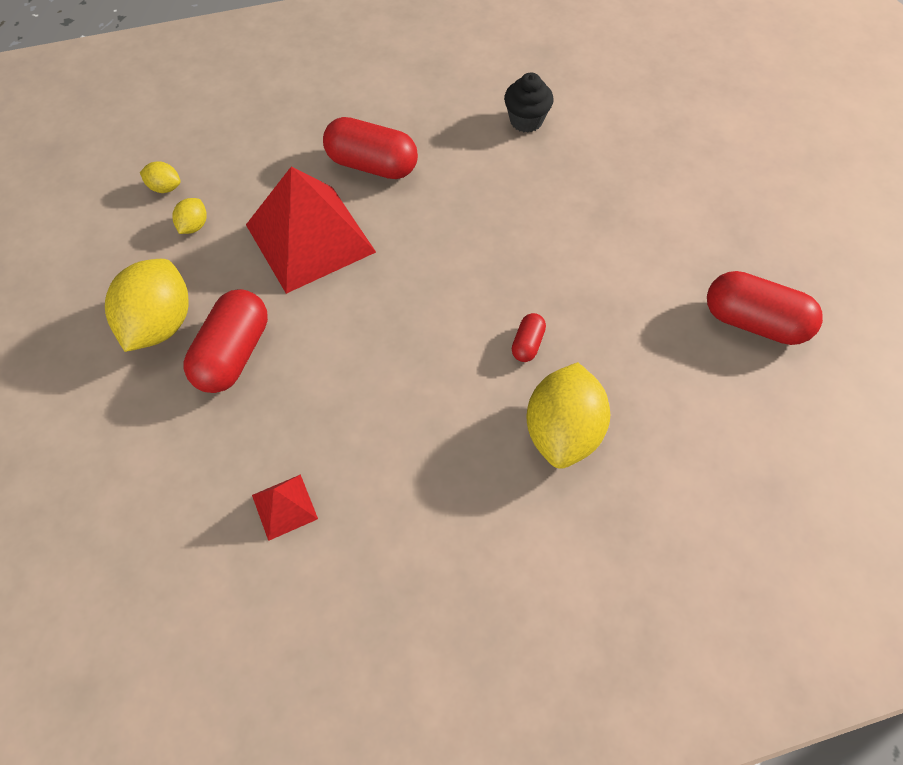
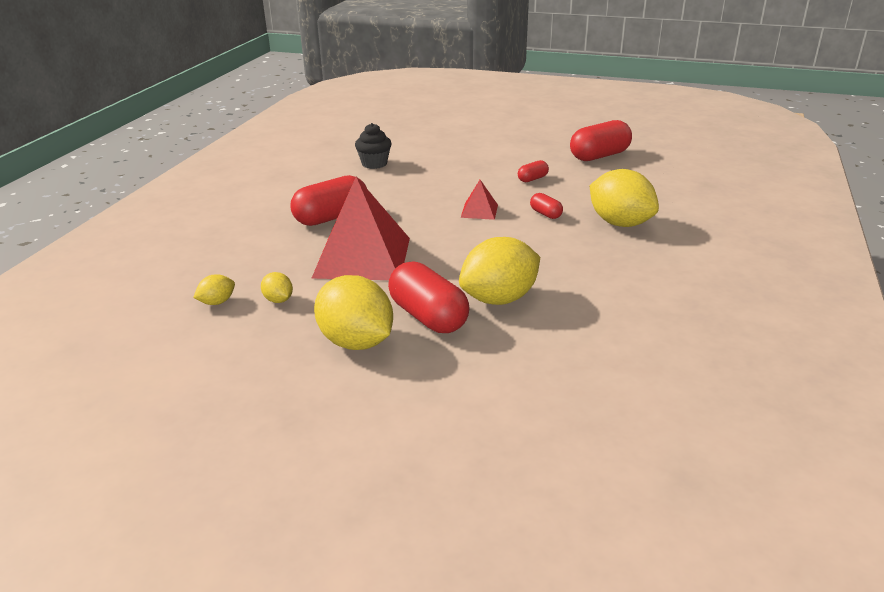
camera: 55 degrees left, 30 degrees down
(284, 506) = (588, 333): red pyramid -> red pyramid (479, 211)
(303, 395) = (499, 299): none -> yellow lemon
(614, 284) = (532, 179): none -> red capsule

